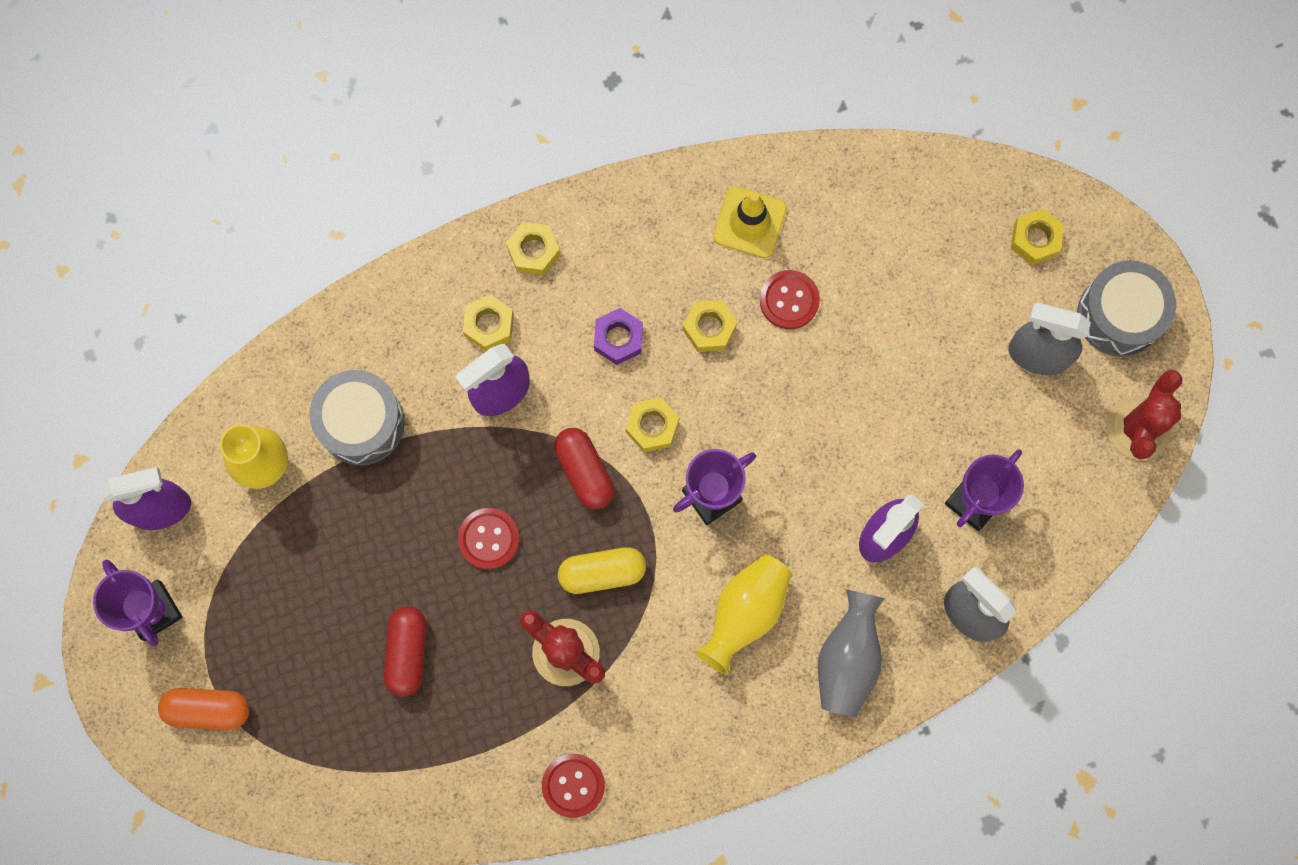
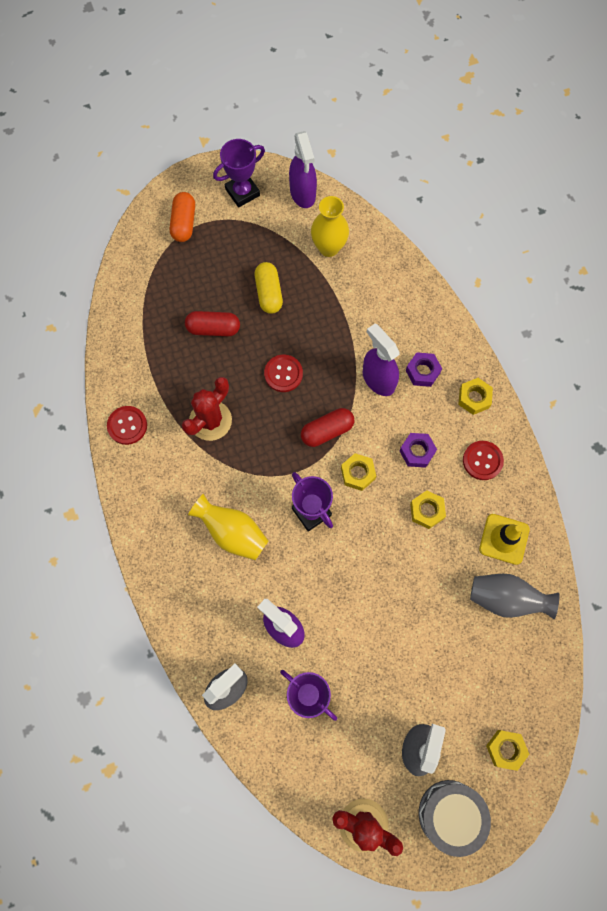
camera: 90 degrees right, 5 degrees down
(361, 423) = (356, 299): grey drum -> none
(489, 325) = (422, 372): yellow nut -> purple nut
(602, 572) = (261, 442): yellow capsule -> yellow capsule (269, 293)
(789, 300) = (449, 565): red button -> red button (482, 461)
(847, 659) = (199, 601): grey vase -> grey vase (506, 599)

